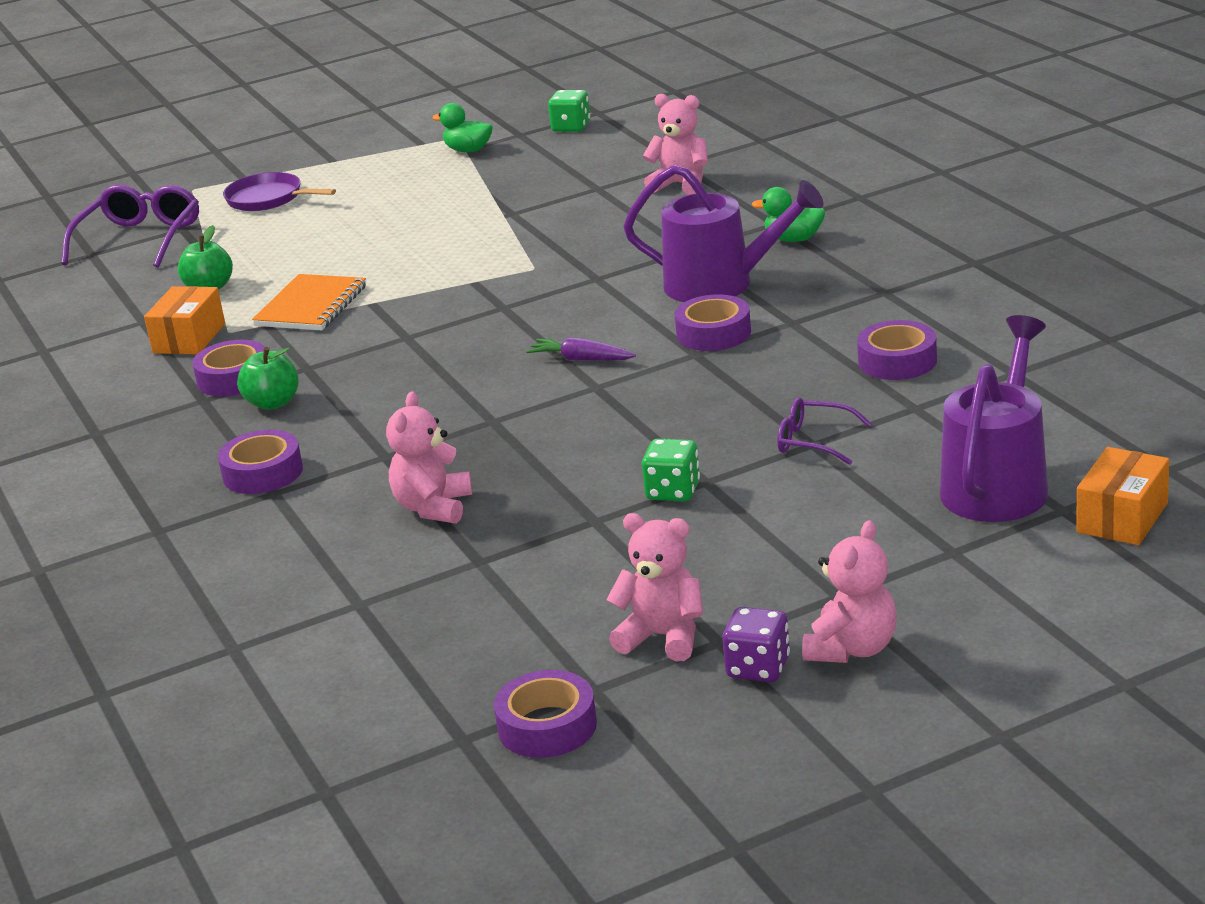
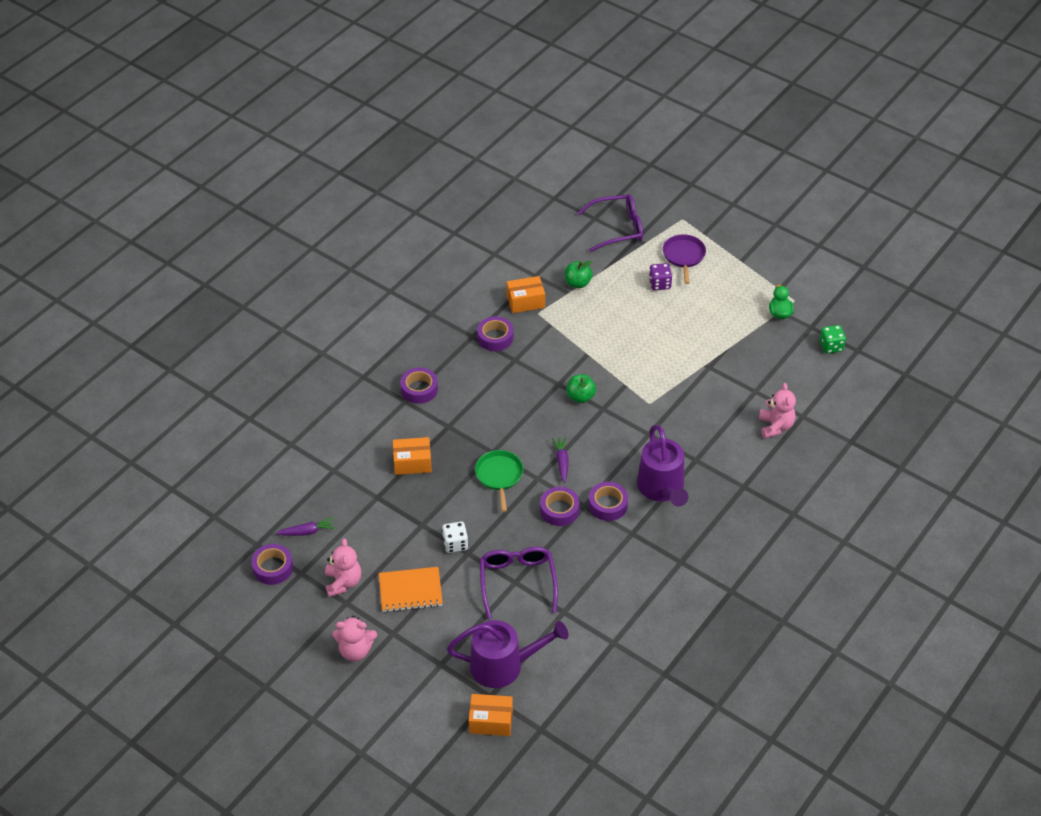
camera: 60 degrees right, 20 degrees up
(273, 403) = (479, 363): green apple -> green apple (580, 397)
(311, 306) = (574, 332): orange notebook -> orange notebook (410, 591)
(433, 507) = (412, 463): pink teddy bear -> orange box
(489, 663) = (307, 531): none -> purple carrot
(554, 422) = (499, 476): none -> green pan
(673, 491) = (455, 544): green dice -> white dice
(758, 668) = (332, 622): purple dice -> purple dice (659, 284)
(793, 239) = (727, 501): green duck -> none
(813, 441) = (517, 581): purple glasses -> purple glasses, size x1.75
(897, 361) = (607, 590): purple tape -> purple tape (559, 510)

